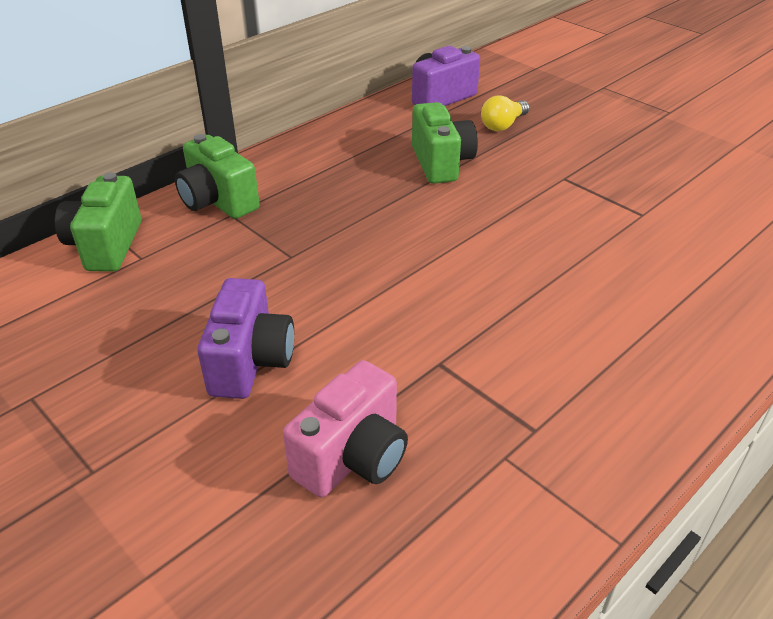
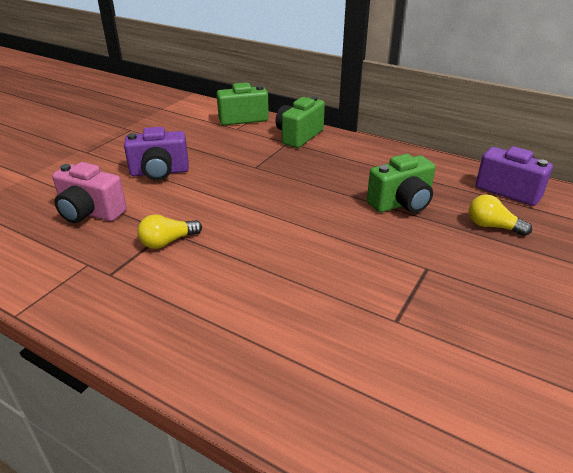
camera: 75 degrees right, 5 degrees down
(468, 364) = (168, 242): none -> yellow light bulb

